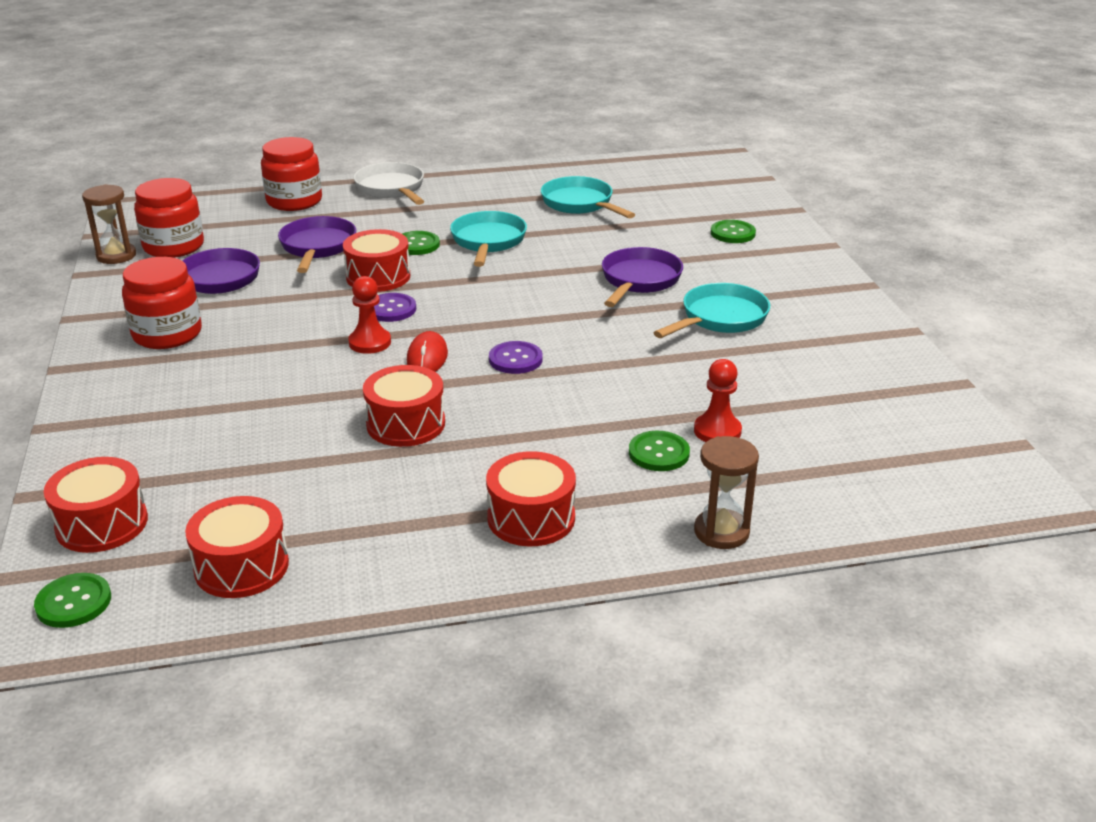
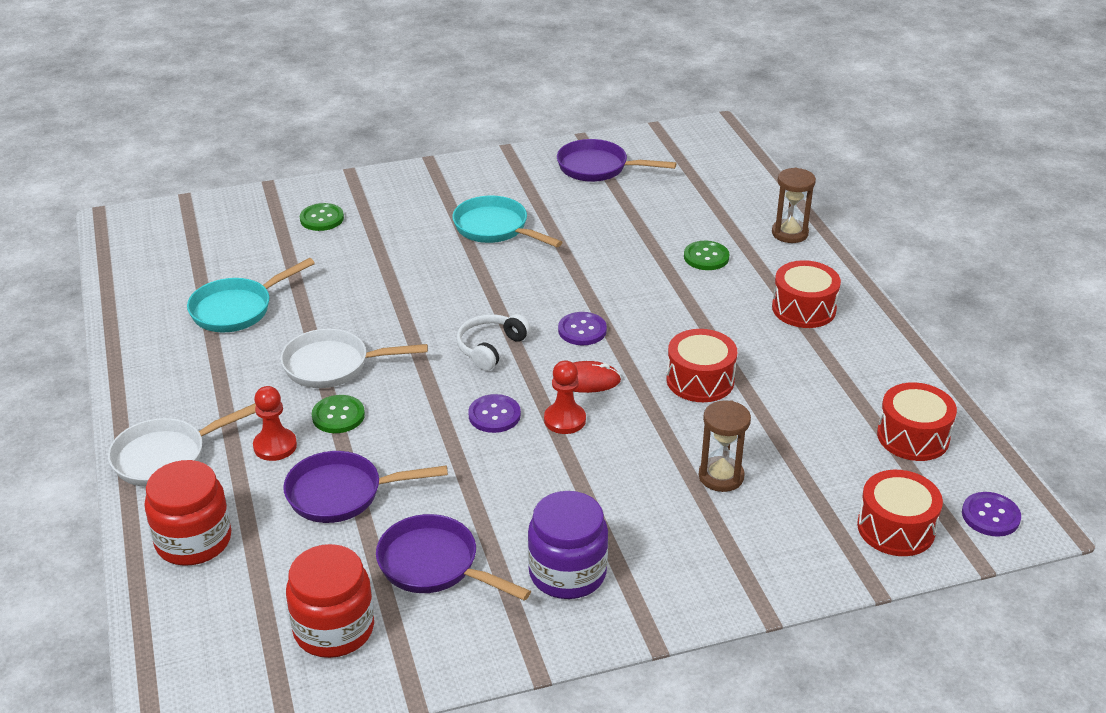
camera: 95 degrees left, 5 degrees up
(73, 602) = (990, 516): green button -> purple button
(116, 256) = (361, 682): brown hourglass -> brown hourglass (721, 476)
(167, 334) = (567, 573): red jar -> purple jar
(378, 277) = (419, 434): red drum -> none
(488, 242) = (333, 365): turquoise pan -> white pan
(496, 310) = (490, 348): none -> white headphones
(639, 281) = (425, 269): purple pan -> purple pan (598, 168)
(717, 431) = (670, 233): red pawn -> red pawn (275, 446)

